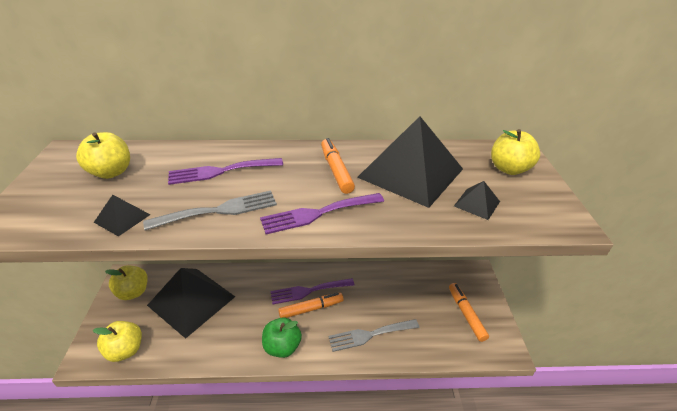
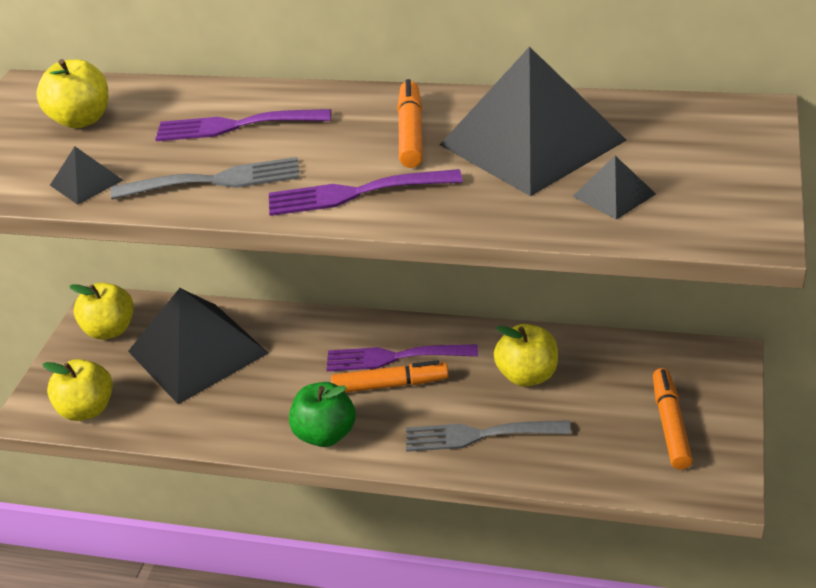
camera: 20 degrees right, 0 degrees up
(509, 169) = (710, 144): yellow apple -> yellow apple (527, 375)

